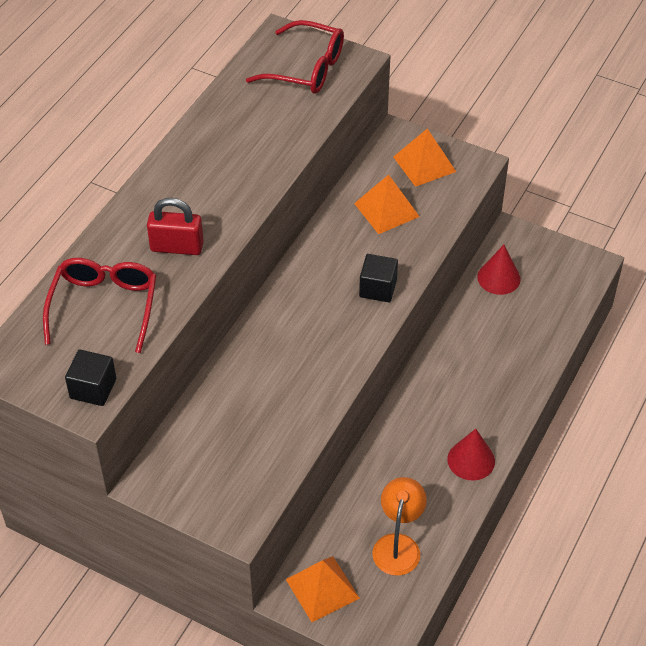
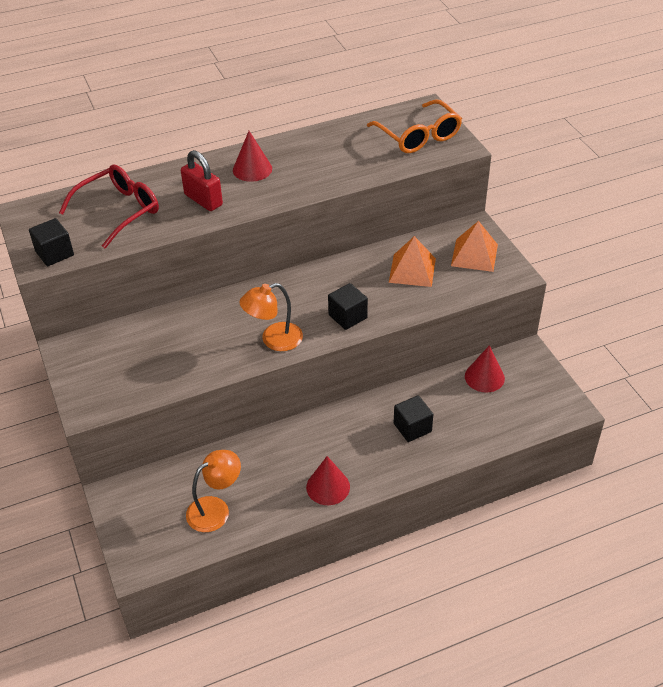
camera: 40 degrees right, 5 degrees down
(187, 188) = (252, 169): none -> red cone
(306, 69) = (418, 136): red glasses -> orange glasses
(322, 588) = (137, 502): orange pyramid -> none
(337, 351) = (274, 340): none -> orange lamp
(486, 361) = (412, 427): none -> black cube

